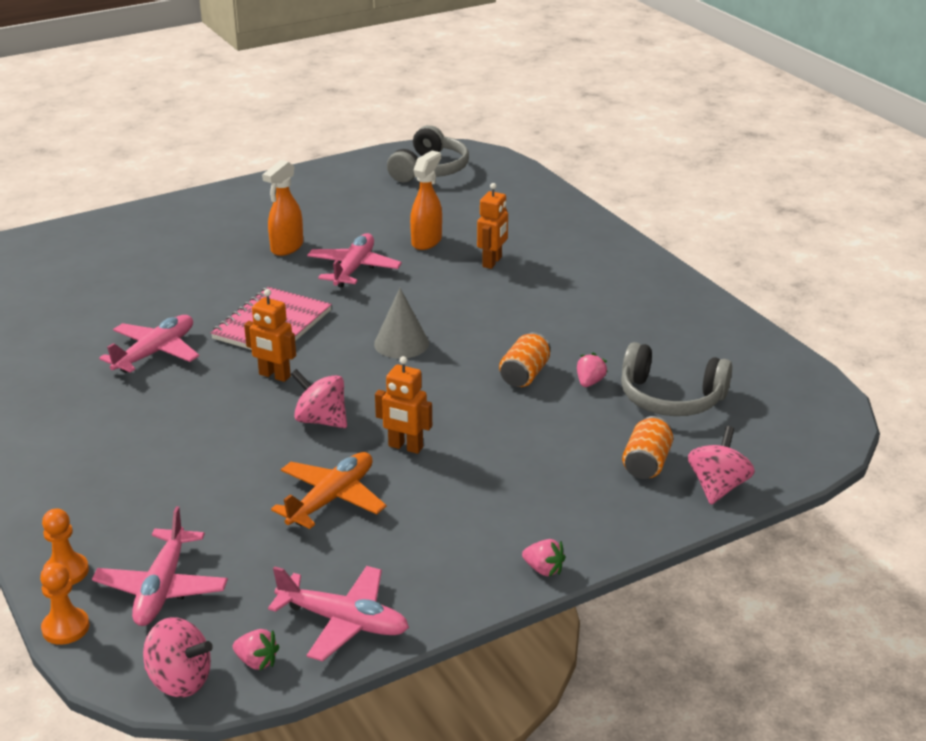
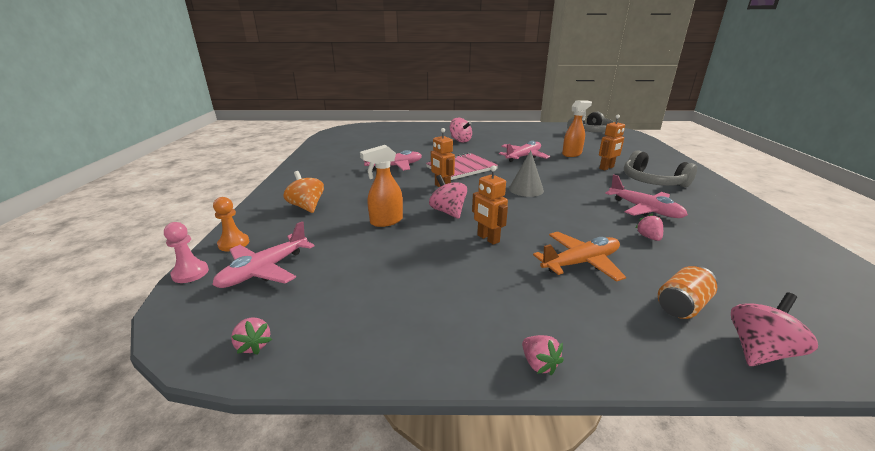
camera: 30 degrees right, 5 degrees down
(65, 628) = (190, 273): orange pawn -> pink pawn
(98, 479) = (307, 207): none -> orange spinning top
(180, 680) = (195, 336): pink spinning top -> pink spinning top (460, 140)
(286, 248) = (495, 144): orange spray bottle -> orange spray bottle (386, 221)
(332, 499) = (415, 253): orange plane -> orange plane (581, 263)
(344, 622) = (342, 340): pink plane -> pink plane (644, 209)
(524, 375) = (599, 221): orange can -> none
(589, 382) = (648, 237): pink strawberry -> pink strawberry turned 60 degrees counterclockwise
(670, 398) = (719, 264): grey headphones -> grey headphones (652, 181)

